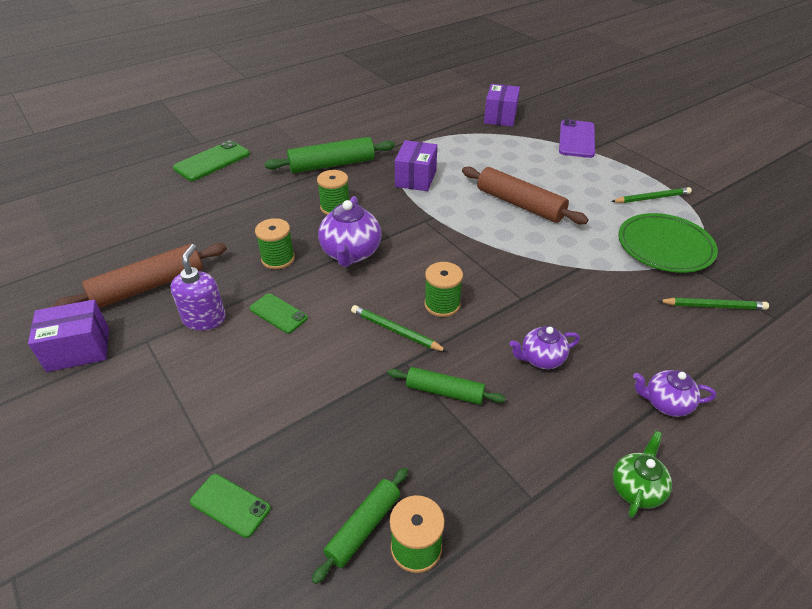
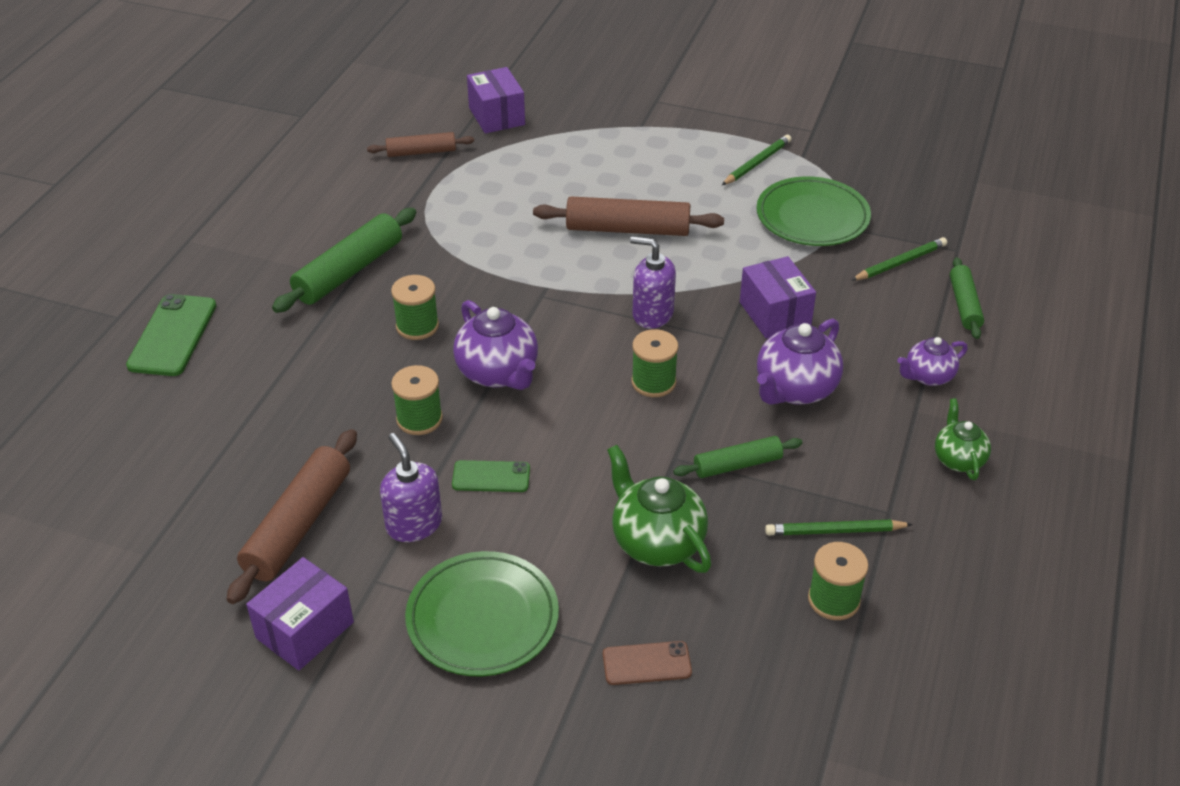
camera: 35 degrees left, 0 degrees up
(172, 402) = (482, 618): none -> green plate
(230, 505) = (646, 663): green phone -> brown phone
(332, 416) = (656, 542): none -> green teapot
(364, 527) = (778, 611): green rolling pin -> green rolling pin (964, 305)
(395, 330) = (634, 432): green pencil -> green pencil (834, 531)
(415, 178) = (476, 246): purple box -> purple box (774, 314)
(437, 120) = (421, 152): none -> brown rolling pin
(485, 261) = (652, 314): none -> purple soap dispenser
(541, 359) = (795, 389): purple teapot -> purple teapot, size x1.64
(577, 139) = (616, 115): purple phone -> none

